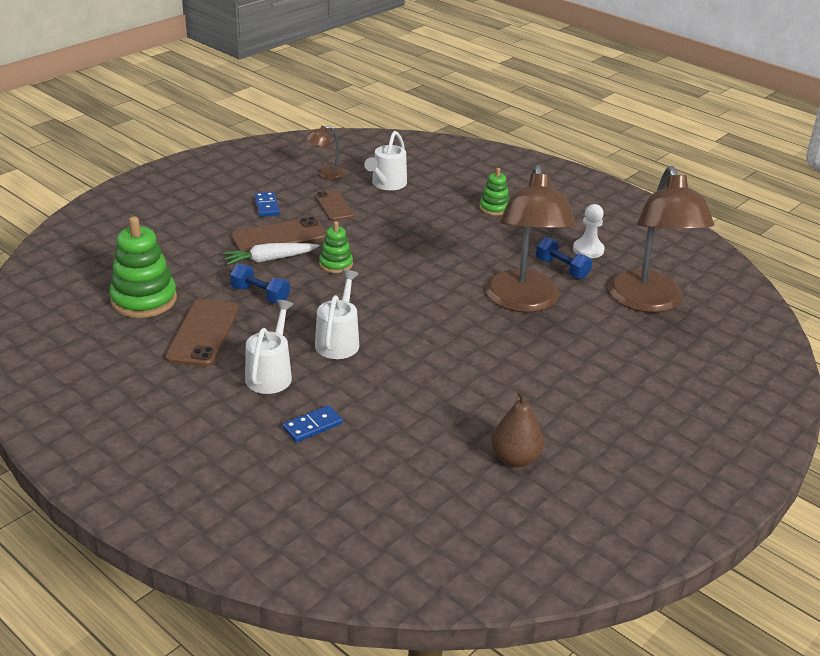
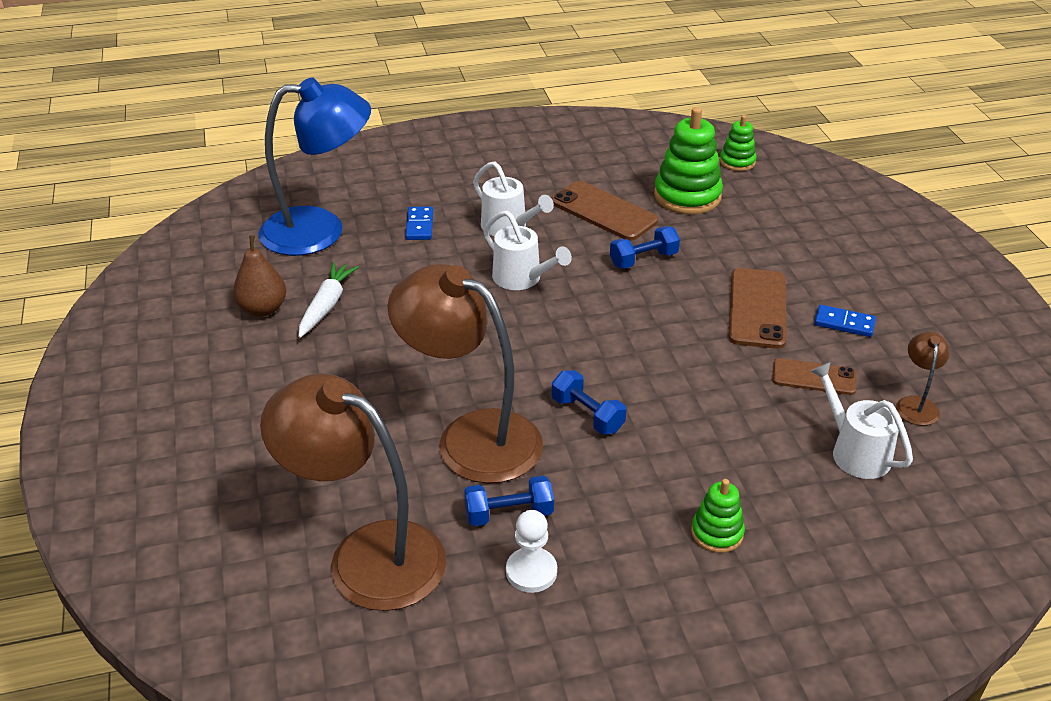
camera: 125 degrees right, 5 degrees up
(269, 259) = (711, 286): white carrot -> white carrot (326, 305)
(336, 264) = (666, 327): green stacking toy -> green stacking toy (737, 162)
(376, 486) = (320, 230): none -> blue lamp
(454, 268) = (587, 415): none -> blue dumbbell

